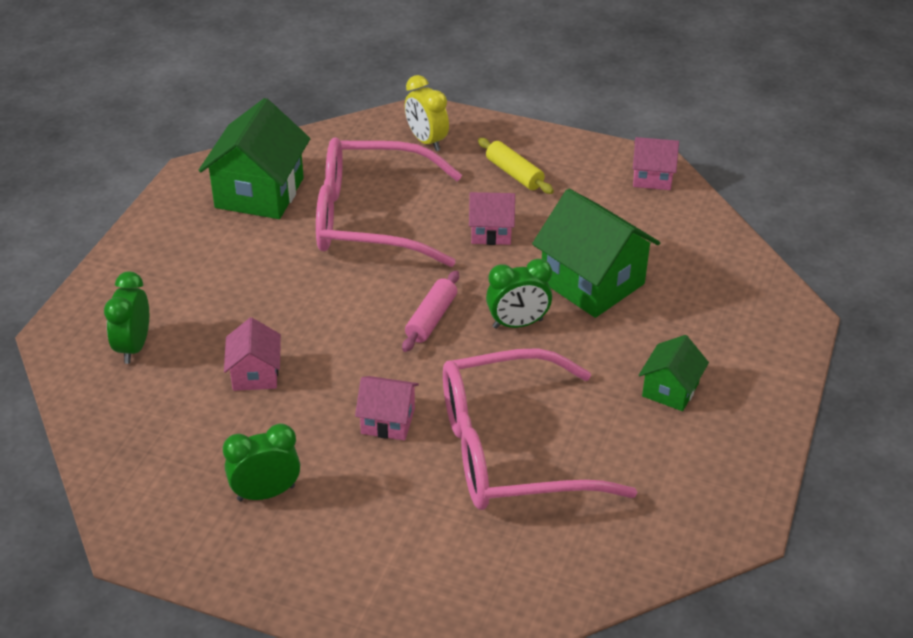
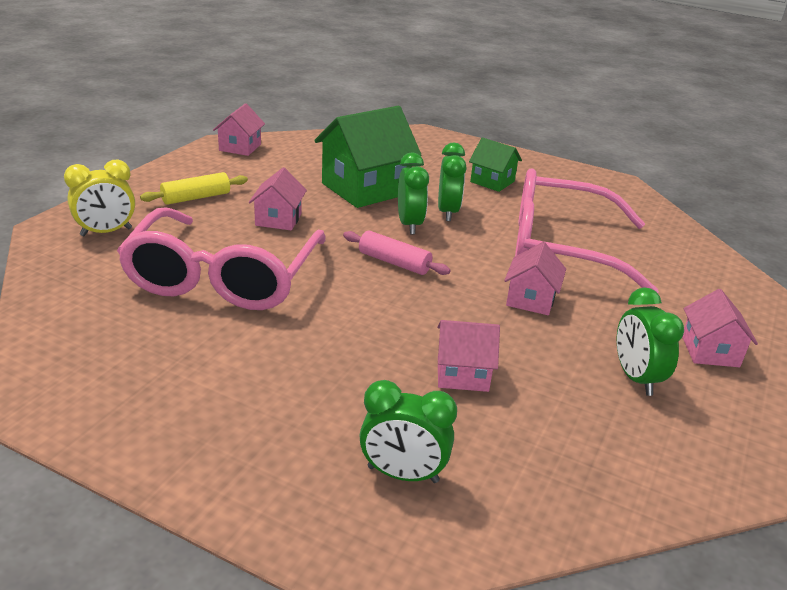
camera: 85 degrees left, 10 degrees down
(259, 193) = (125, 349): green house -> none
(321, 561) = (710, 351): none -> pink house
(511, 450) = (560, 247): pink glasses -> pink glasses turned 105 degrees clockwise
(562, 352) = (447, 212): none -> green clock

